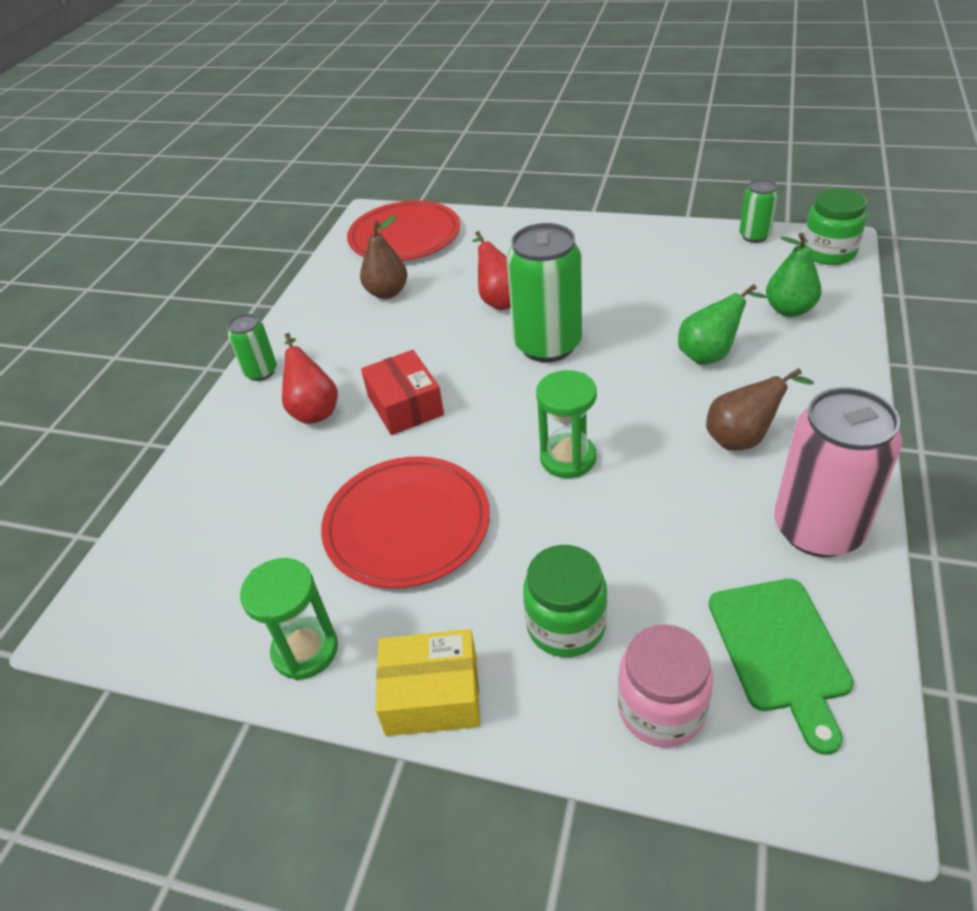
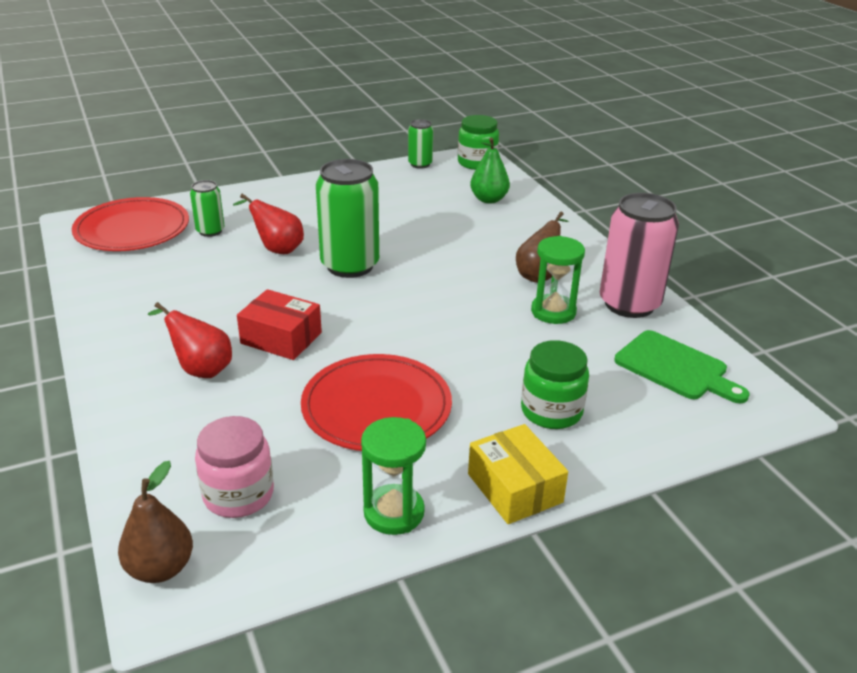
camera: 45 degrees left, 10 degrees down
(261, 372) = (109, 362): green can -> green can (210, 231)
(387, 293) = (167, 271): brown pear -> brown pear (160, 568)
(432, 695) = (515, 488): yellow box -> yellow box turned 75 degrees counterclockwise
(568, 458) = (445, 324): green hourglass -> green hourglass (553, 312)
(661, 709) = (650, 424): pink jar -> pink jar (238, 494)
(710, 355) = (468, 237): green pear -> none

